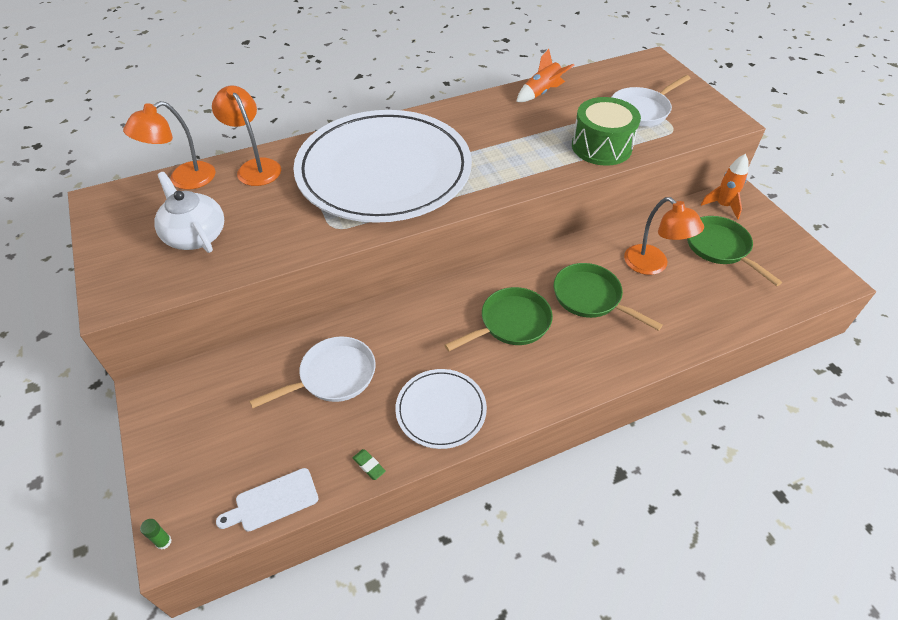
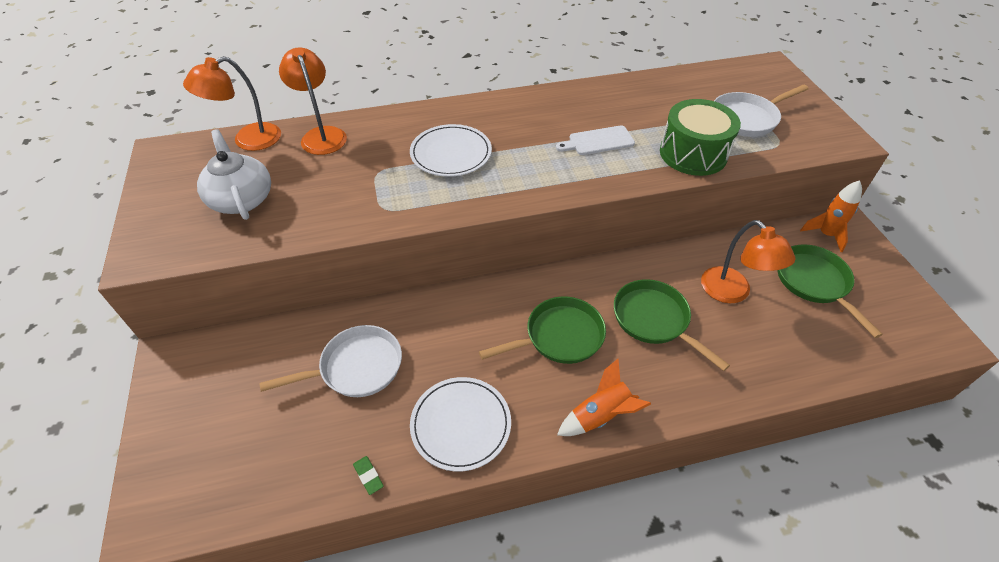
camera: 10 degrees right, 0 degrees up
(163, 542) = (135, 525): green glue stick -> none
(273, 501) = (258, 499): white cutting board -> white cutting board (598, 141)
(384, 170) = (451, 153): white plate -> white plate, size x0.44
(541, 93) = (639, 88): orange rocket -> orange rocket (600, 416)

